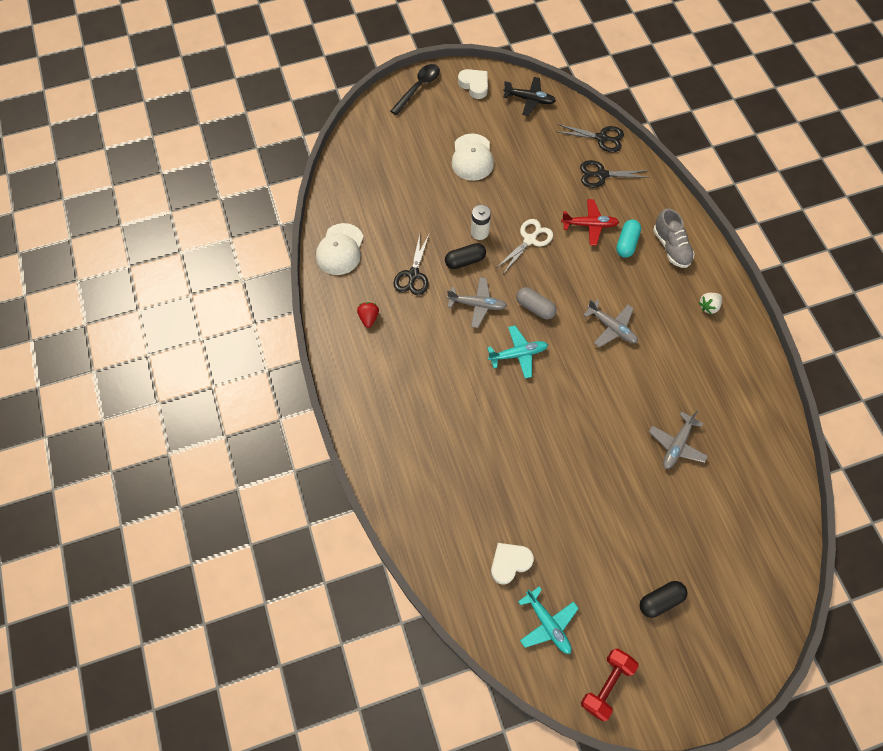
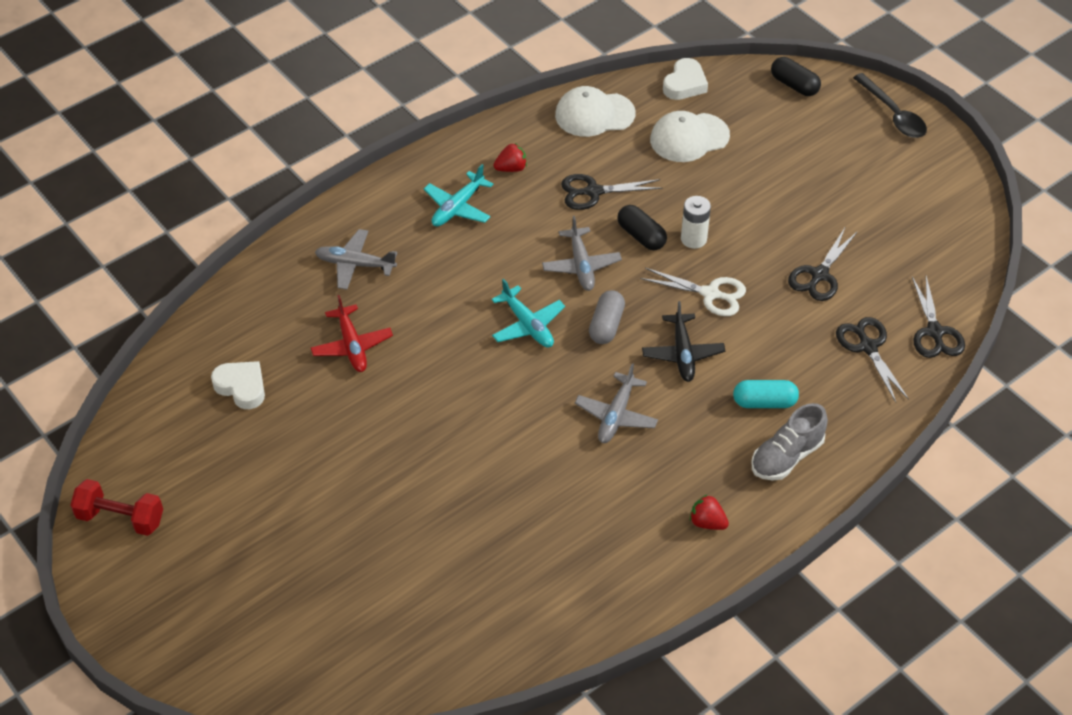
camera: 70 degrees right, 15 degrees down
(418, 88) = (893, 114): black spoon -> black spoon turned 45 degrees clockwise
(472, 157) = (810, 200): white cap -> white cap (689, 138)
(474, 85) = (937, 169): white heart -> white heart (684, 84)
(529, 99) = (952, 234): black plane -> black plane (683, 354)
(536, 177) = (819, 275): none -> black scissors
(548, 624) = (178, 443): turquoise plane -> turquoise plane (457, 207)
(590, 225) = (772, 353): red plane -> red plane (352, 346)
(660, 600) = (242, 552): black capsule -> black capsule (794, 85)
(676, 445) = (467, 527): grey plane -> grey plane (355, 264)
(708, 306) = (707, 522): white strawberry -> red strawberry

